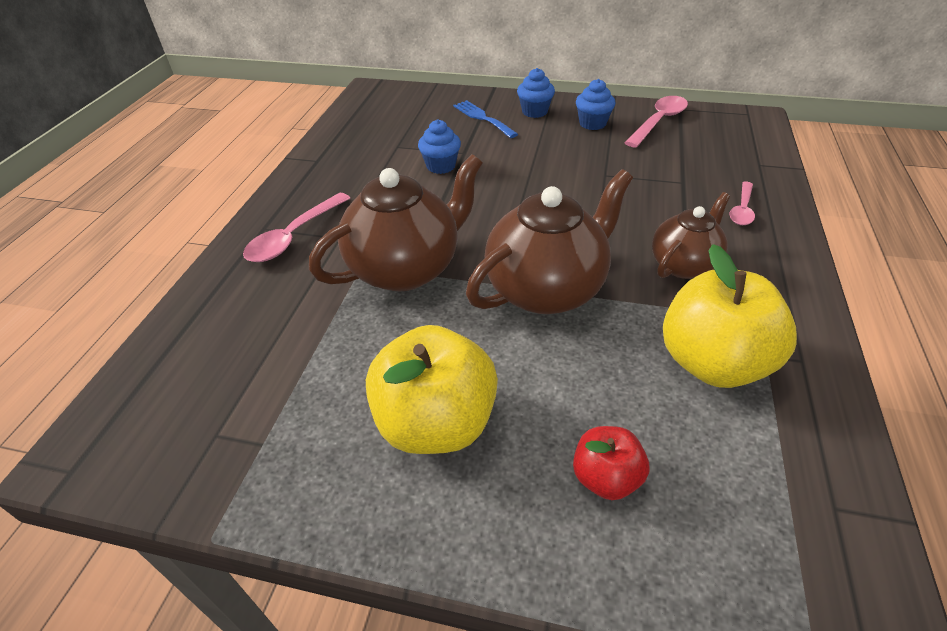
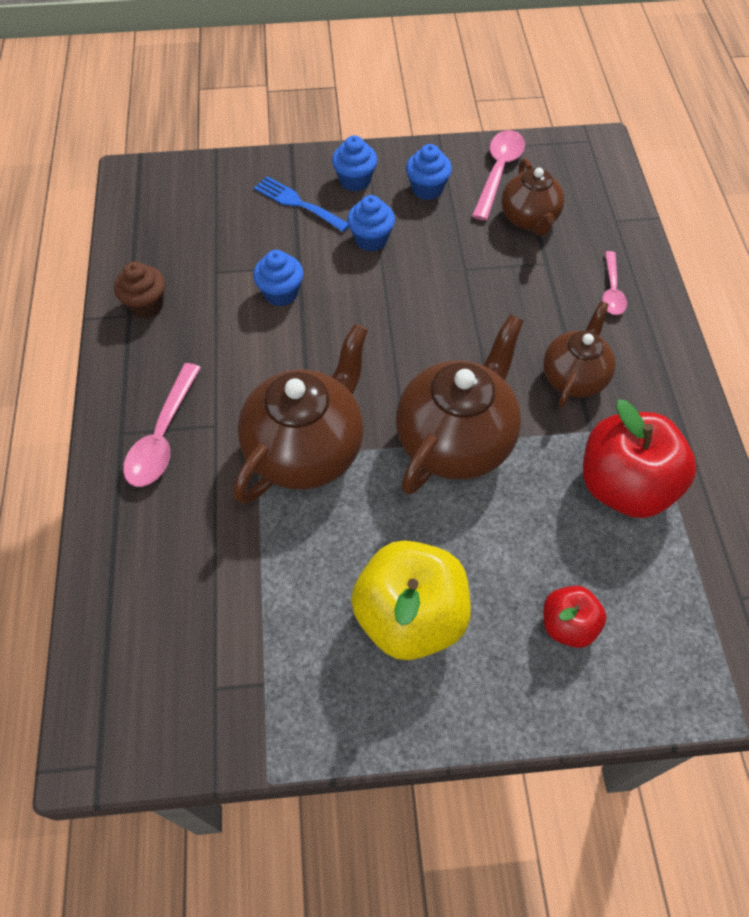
camera: 20 degrees left, 15 degrees up
(334, 157) = (146, 305): none -> brown cupcake
(531, 146) = (371, 239): none -> blue cupcake
(676, 153) = (529, 219): none -> brown teapot
(712, 362) = (624, 486): yellow apple -> red apple

